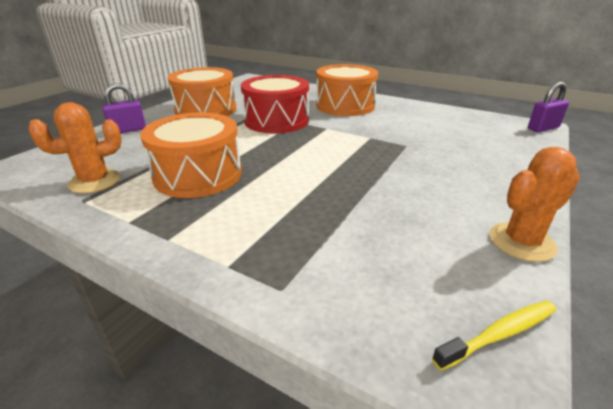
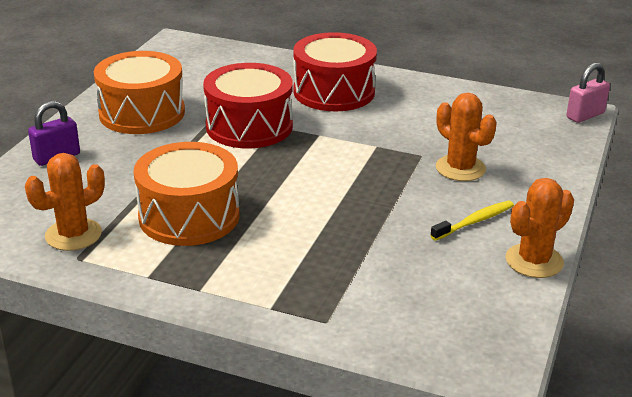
camera: 10 degrees left, 0 degrees up
(345, 105) = (334, 92): orange drum -> red drum
(439, 156) = (460, 168): none -> orange cactus
(499, 334) = (504, 335): yellow toothbrush -> yellow toothbrush (474, 222)
(543, 128) = (585, 115): purple padlock -> pink padlock

